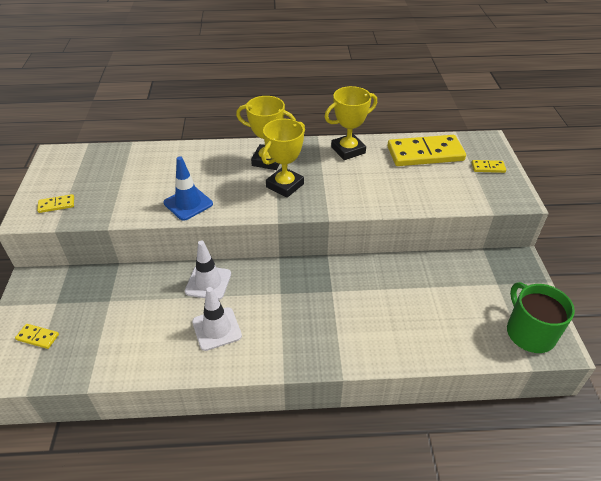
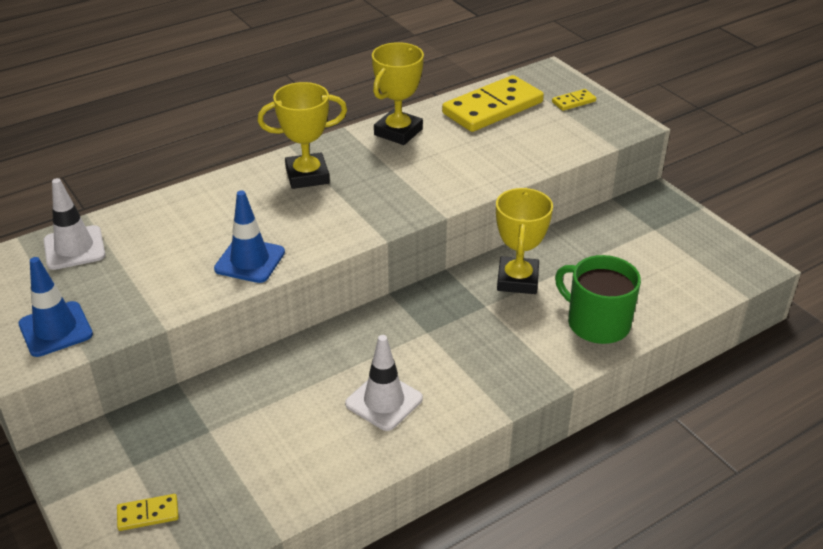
camera: 30 degrees left, 5 degrees down
(56, 205) = (55, 329): yellow domino -> blue traffic cone
(208, 282) = (325, 357): white traffic cone -> white traffic cone (74, 248)
(285, 185) = (357, 197): yellow trophy -> yellow trophy (517, 280)
(529, 332) = (720, 264): green mug -> green mug (596, 323)

